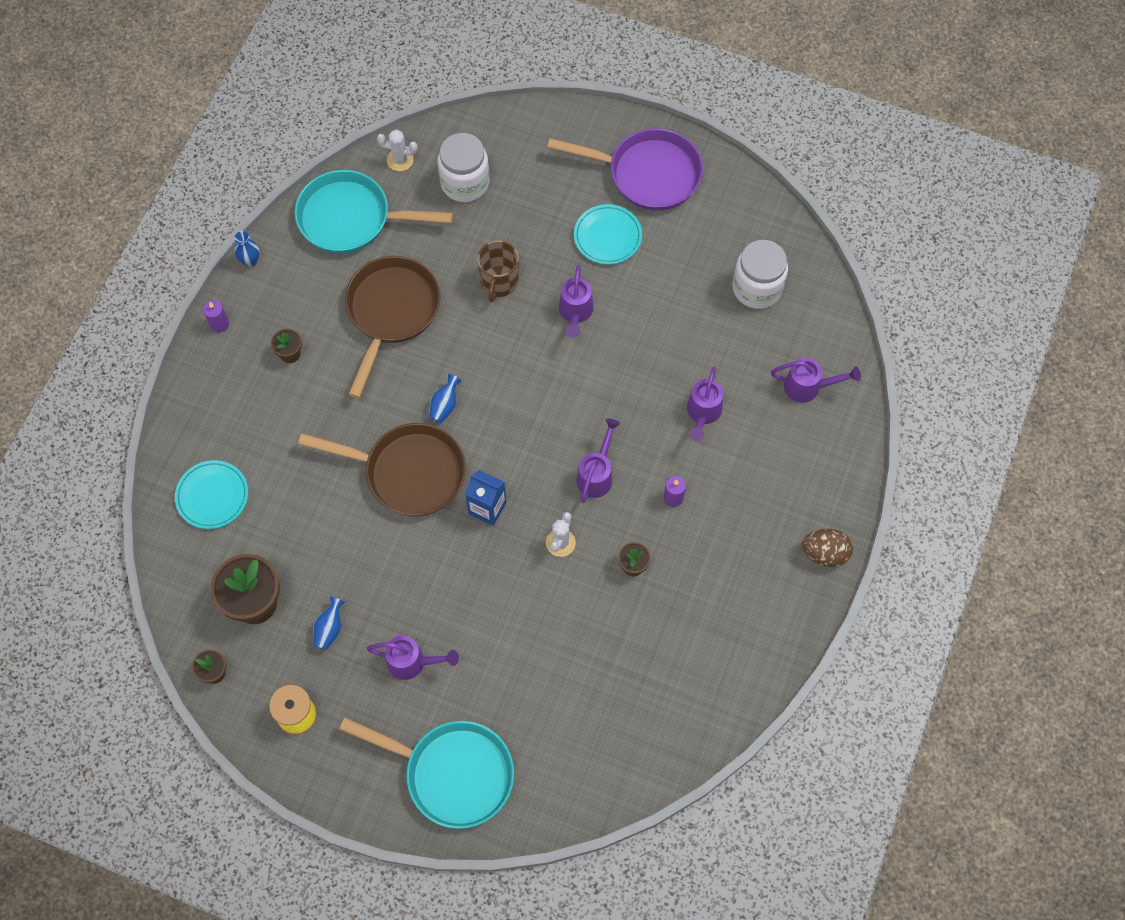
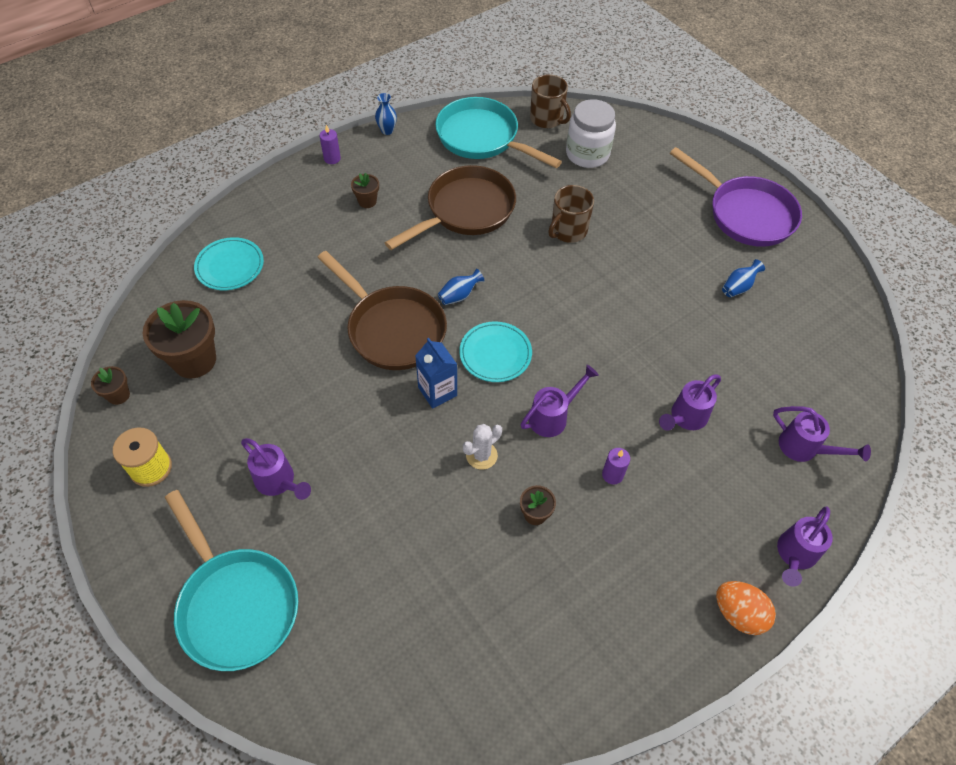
camera: 30 degrees right, 10 degrees down
(329, 629) = (234, 413): blue vase -> blue vase (738, 287)
(400, 160) = (547, 119): white cactus -> brown mug
(575, 313) = (618, 283): purple watering can -> purple watering can (794, 555)
(607, 236) = (682, 241): turquoise plate -> turquoise plate (495, 354)
(757, 288) = (798, 342): white jar -> none
(824, 553) = (738, 613): brown egg -> orange egg

